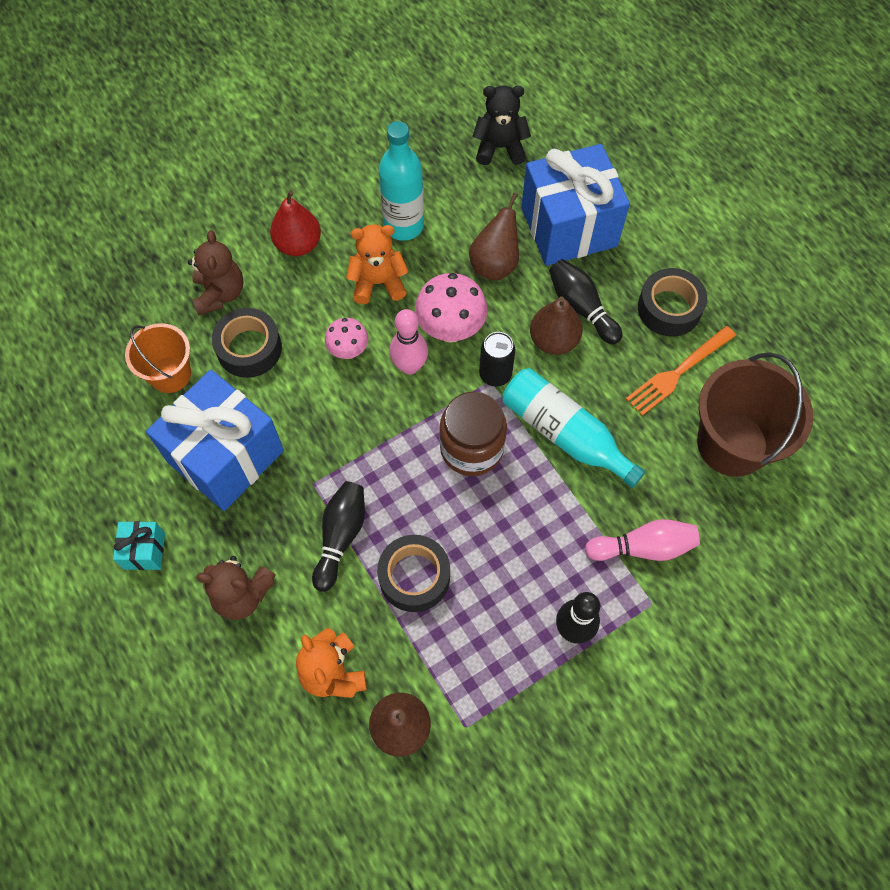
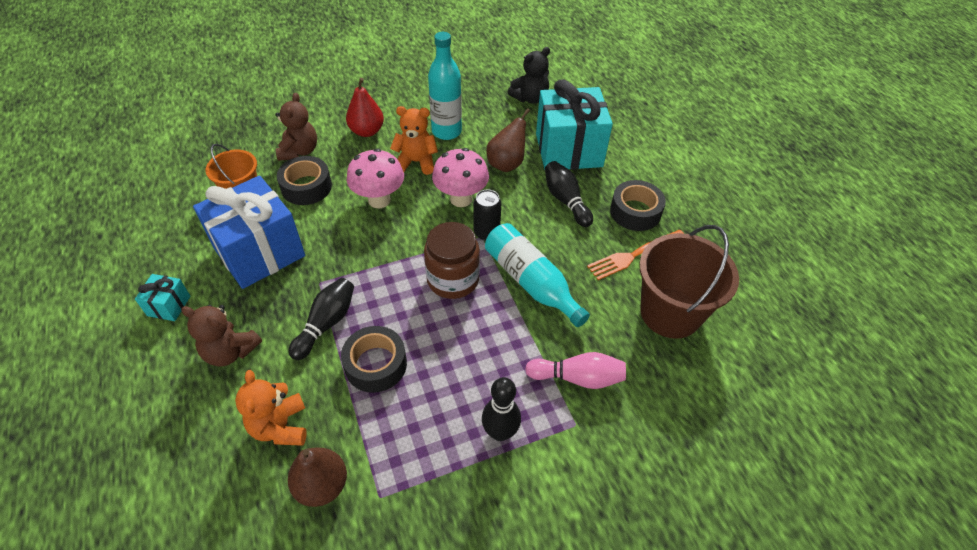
camera: 10 degrees right, 15 degrees down
(348, 351) = (379, 200): pink mushroom -> pink mushroom, size x1.65
(409, 366) = (422, 217): pink bowling pin -> none
(500, 147) = (530, 98): black teddy bear -> black teddy bear turned 135 degrees clockwise
(553, 340) = (538, 218): brown pear -> none
(569, 227) = (568, 150): blue gift -> turquoise gift

